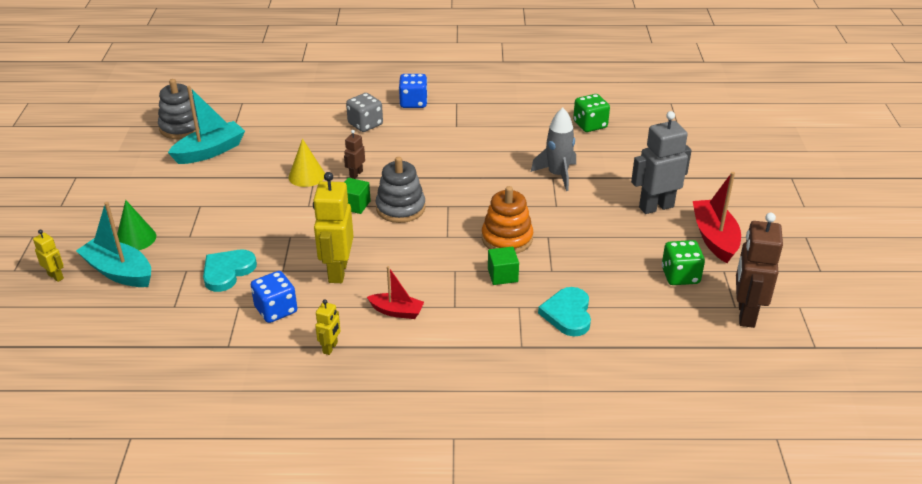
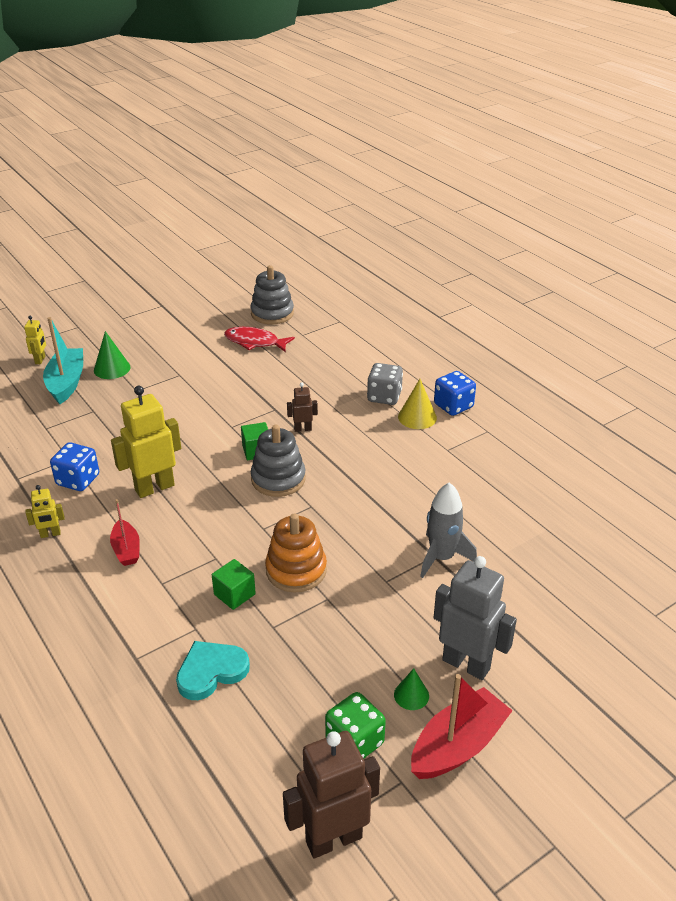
camera: 55 degrees right, 0 degrees up
(210, 151) = (254, 342): turquoise boat -> red fish
(227, 271) = (107, 431): turquoise heart -> none
(306, 176) = (272, 404): yellow cone -> yellow cone (417, 417)
(590, 125) = (564, 540): green dice -> none
(662, 238) = (411, 695): none -> green cone

